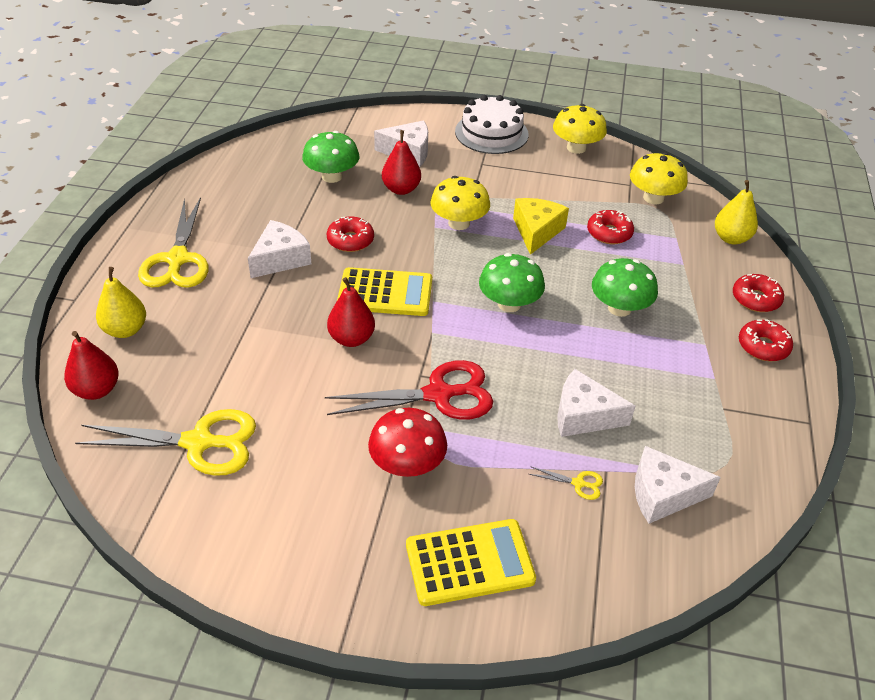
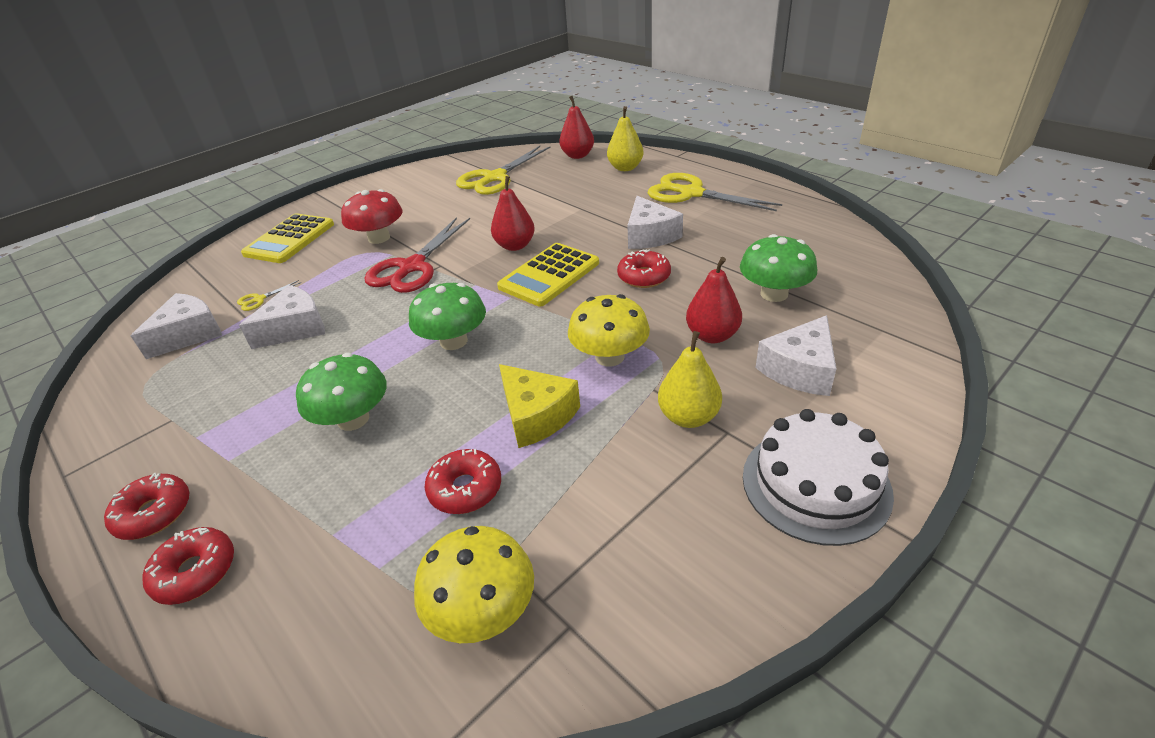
camera: 130 degrees right, 5 degrees down
(576, 148) = (705, 587): yellow mushroom -> none
(731, 238) = (298, 652): yellow pear -> yellow pear (688, 417)

